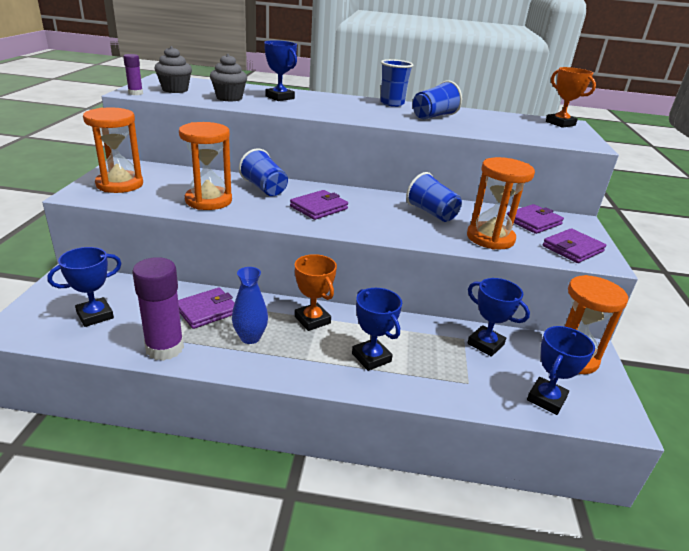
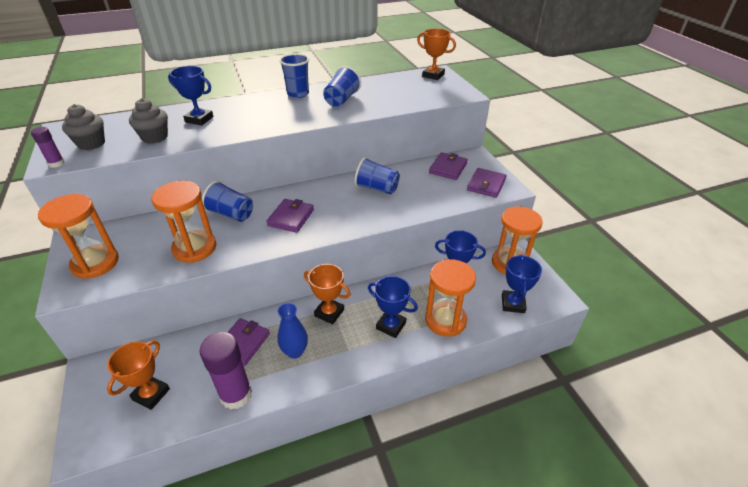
camera: 25 degrees left, 10 degrees up
(95, 315) = (151, 394): blue trophy -> orange trophy
(490, 238) = (431, 197): orange hourglass -> orange hourglass (445, 320)

